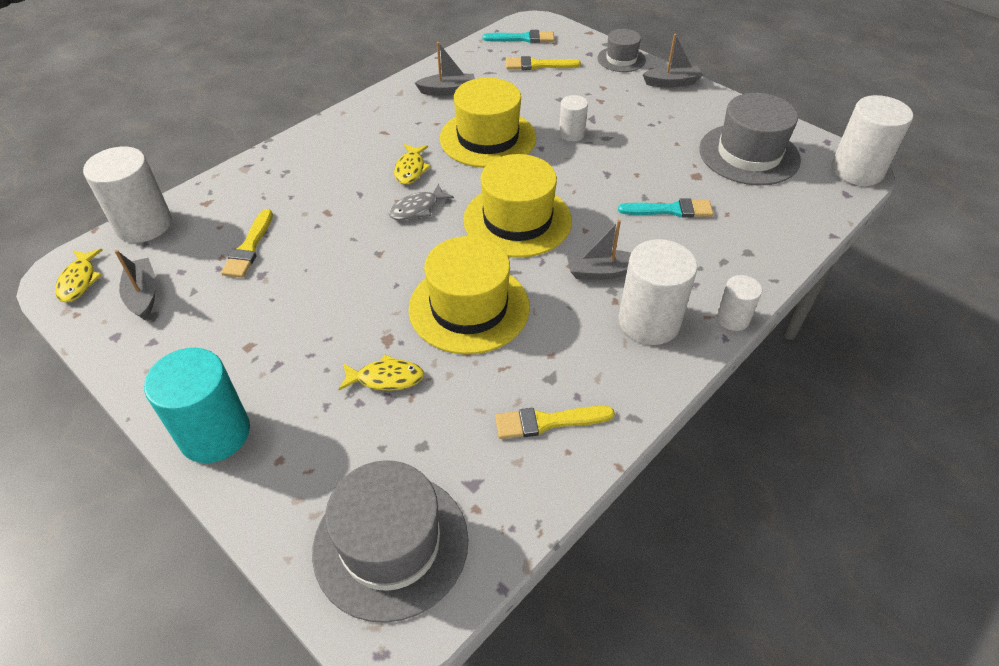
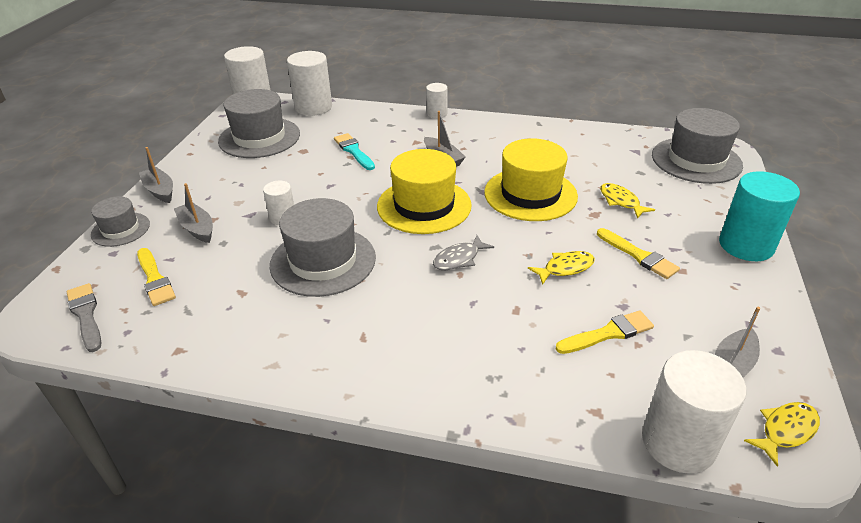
camera: 120 degrees left, 10 degrees down
(411, 169) = (410, 287): yellow fish -> yellow fish (565, 268)
(417, 209) = (459, 259): grey fish -> grey fish turned 120 degrees clockwise
(448, 91) = (247, 325): grey boat -> grey boat (197, 228)
(488, 138) = (323, 261): yellow hat -> grey hat
(523, 38) = (86, 315): turquoise brush -> grey brush
(547, 422) = (573, 143): yellow brush -> yellow brush (639, 256)
(649, 322) = (468, 134): white cylinder -> white cylinder (313, 107)

